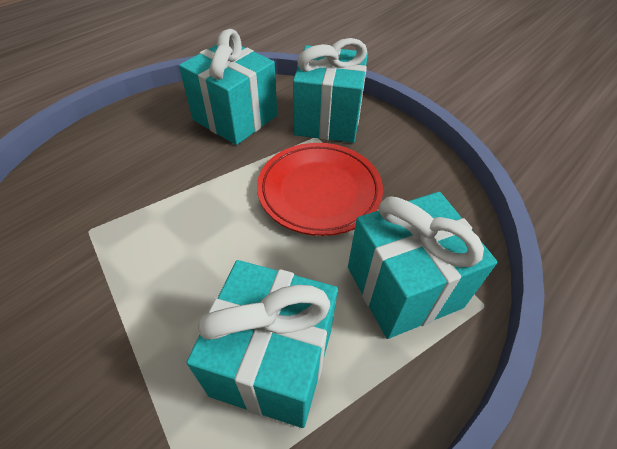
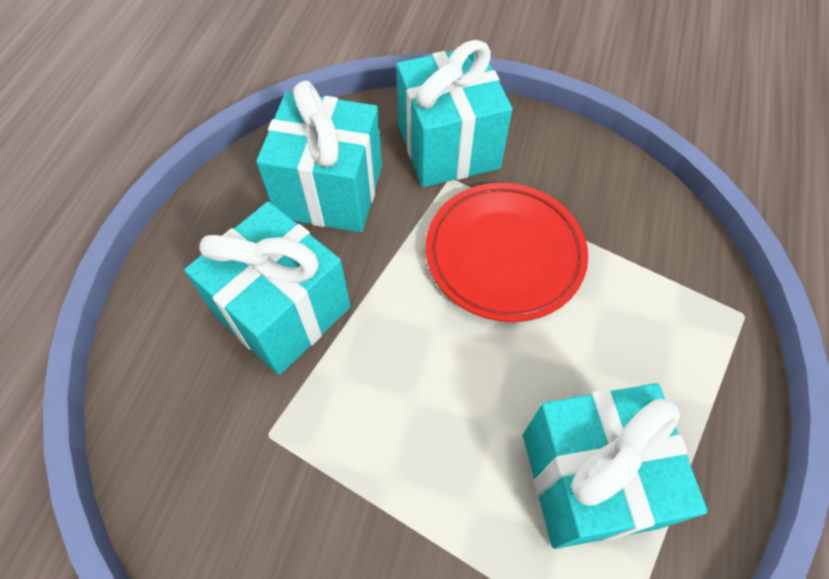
camera: 25 degrees left, 10 degrees up
(403, 287) = (661, 332): turquoise gift -> turquoise gift (283, 311)

